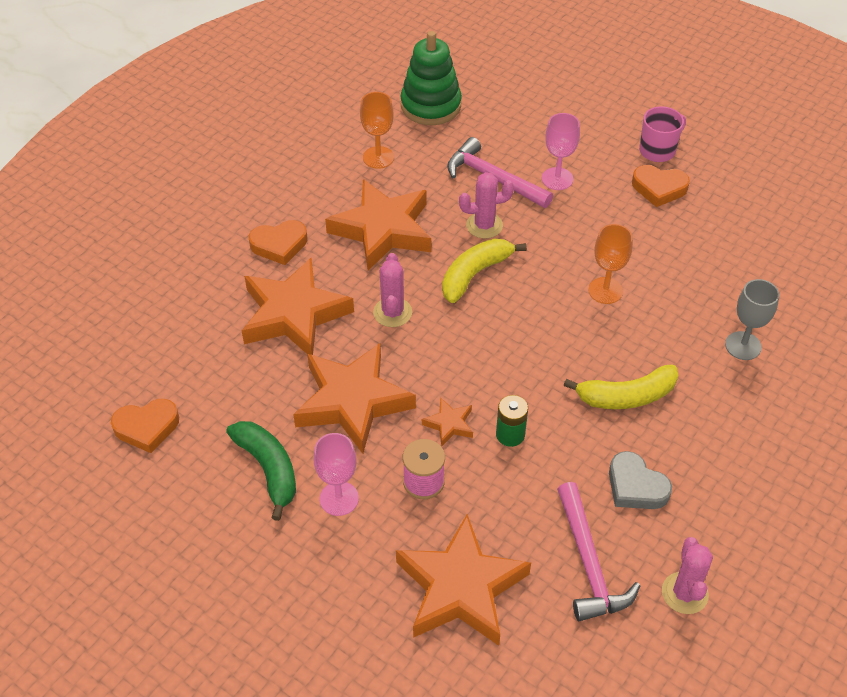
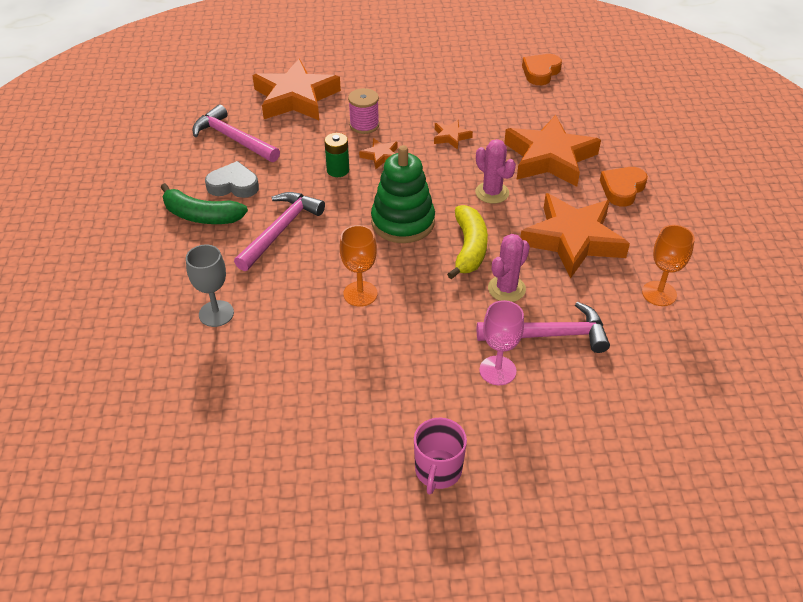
camera: 140 degrees right, 5 degrees down
(268, 469) = (454, 89): green banana -> green banana (201, 216)
(339, 498) = (401, 97): pink goblet -> none
(352, 402) = (451, 137): orange star -> orange star, size x0.43
(431, 105) = (693, 374): green stacking toy -> green stacking toy (403, 222)
(626, 396) = (281, 230): yellow banana -> pink hammer
(659, 188) = (398, 422): orange heart -> none
(684, 593) = (166, 153): pink cactus -> none

